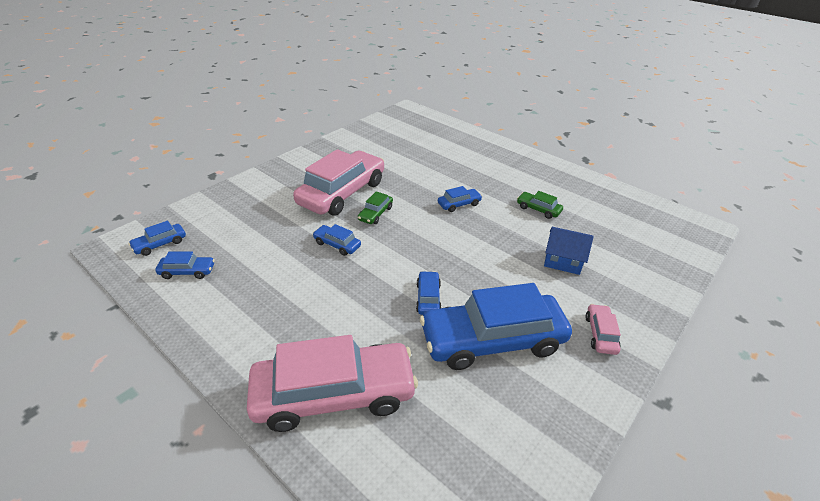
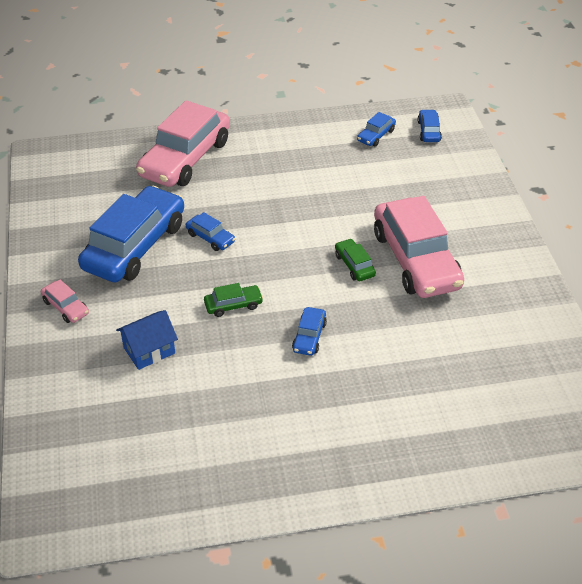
camera: 130 degrees right, 5 degrees up
(337, 244) = (331, 220): blue car -> none
(538, 209) = (233, 398): green car -> green car (233, 305)

